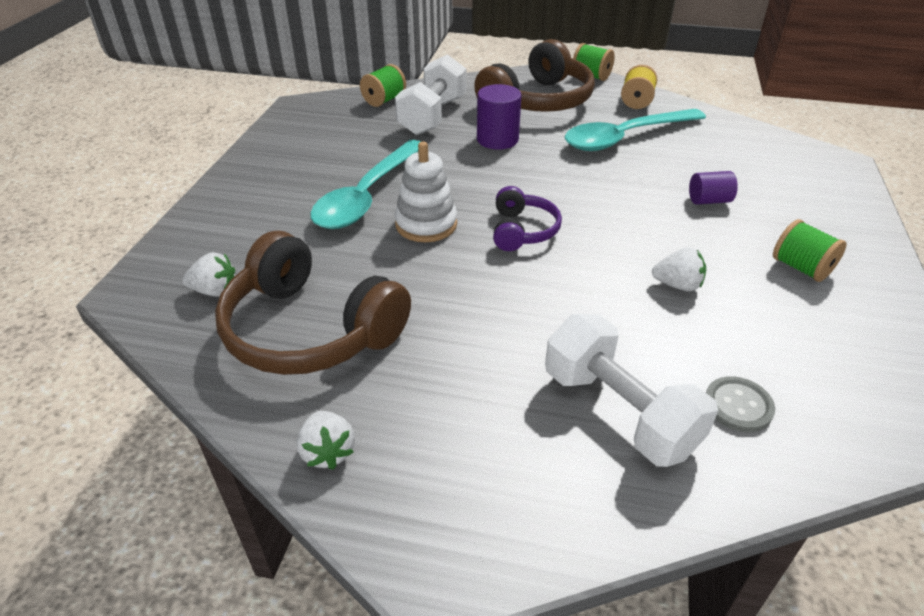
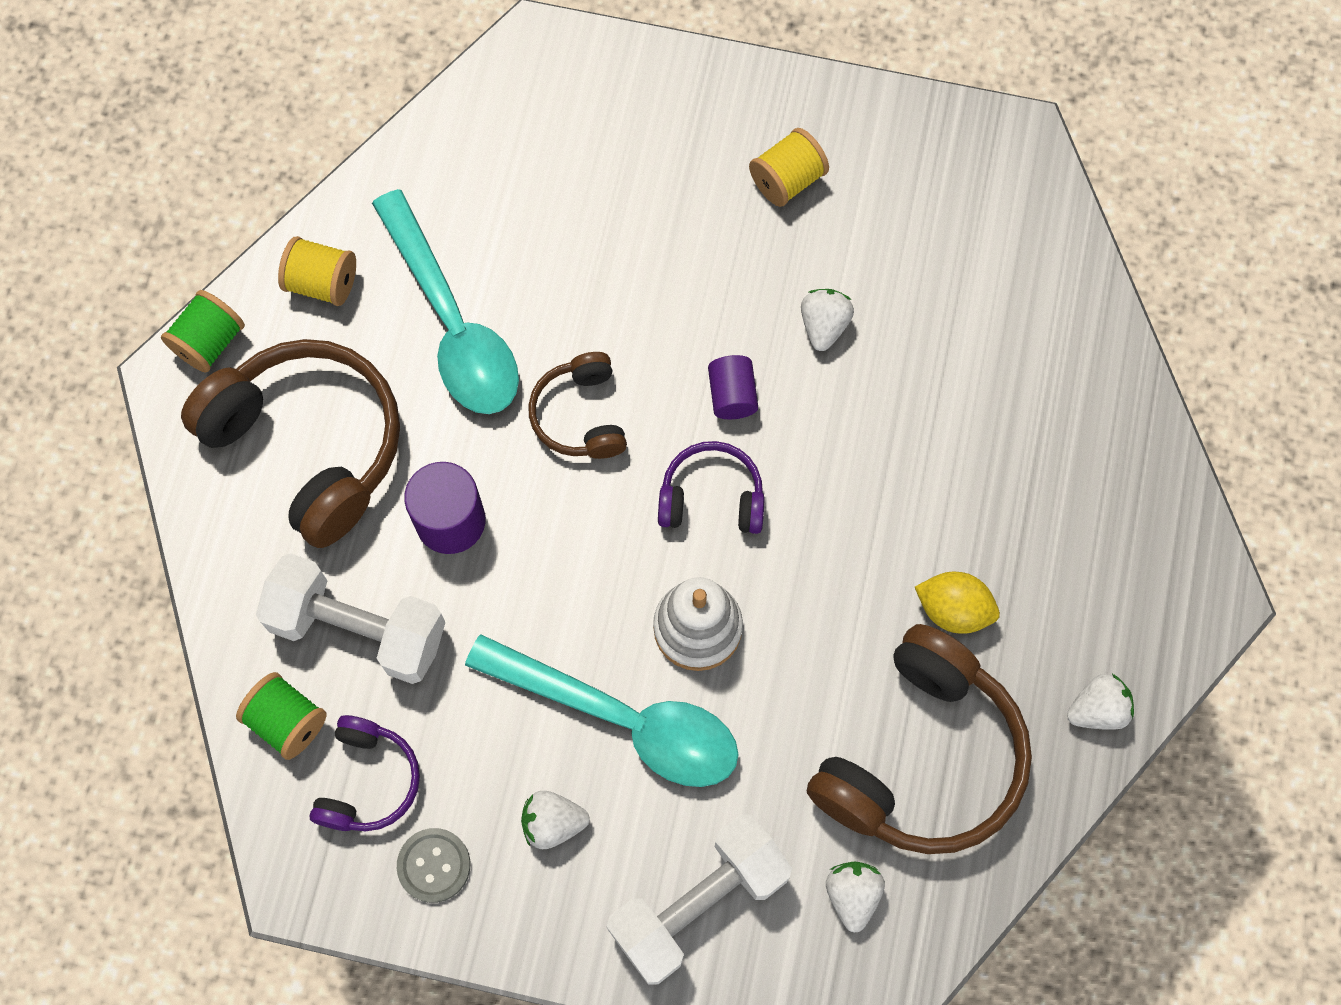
camera: 90 degrees left, 30 degrees up
(307, 173) = (553, 823): none -> white strawberry
(347, 120) = (368, 781): none -> purple headphones
(433, 353) = (953, 610): none -> yellow lemon
(574, 180) = (580, 415): none -> brown headphones
(619, 412) = (1026, 424): white dumbbell -> white dumbbell (699, 903)
(709, 201) = (638, 245): purple cylinder -> purple cylinder (732, 395)
(738, 406) = (1011, 311): grey button -> grey button (434, 865)
(801, 268) = (787, 180): green spool -> yellow spool

